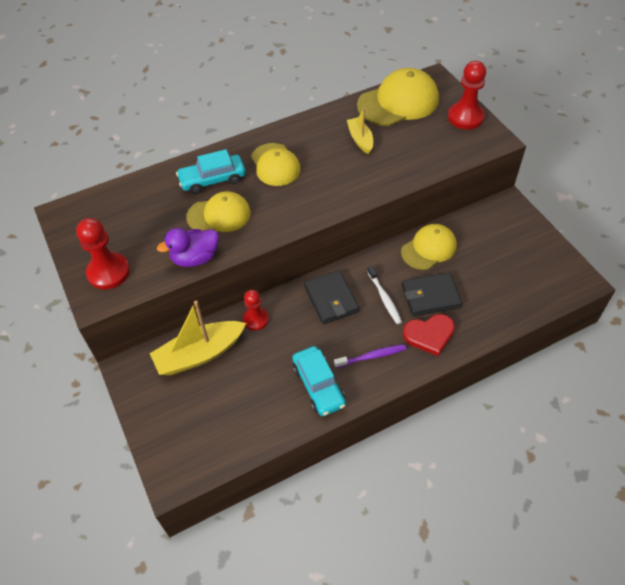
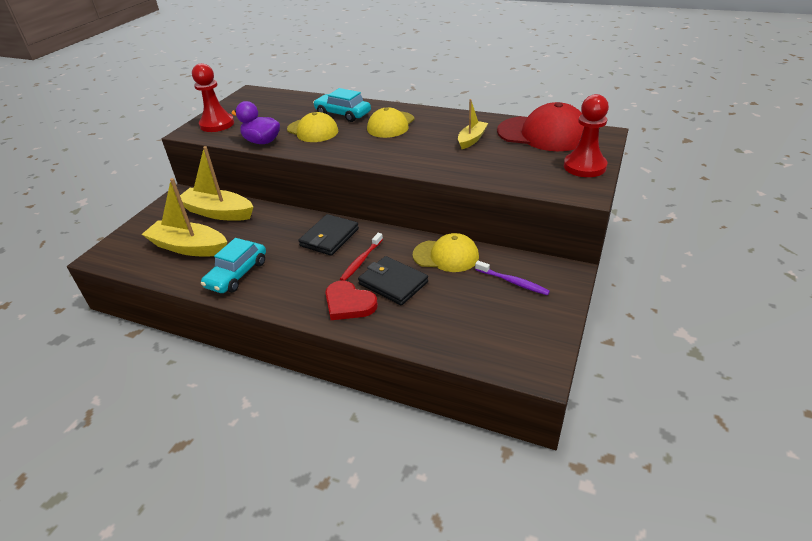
camera: 50 degrees right, 15 degrees down
(237, 402) = (189, 247): none -> yellow boat
(255, 319) = (272, 217): red pawn -> none
(371, 356) = (292, 285): purple toothbrush -> purple toothbrush (513, 282)
(384, 298) = (361, 261): white toothbrush -> red toothbrush
(398, 102) = (543, 134): yellow cap -> red cap

